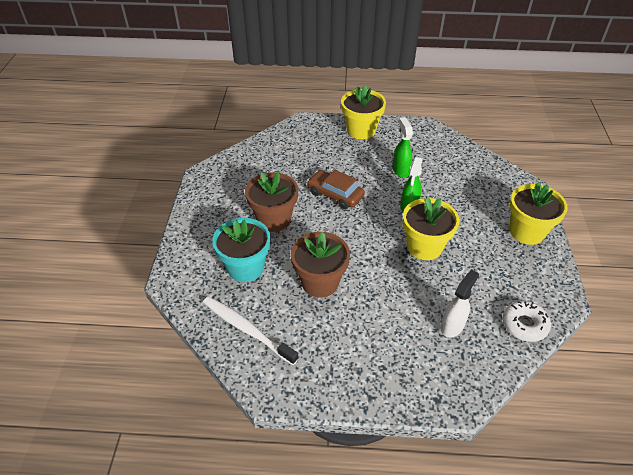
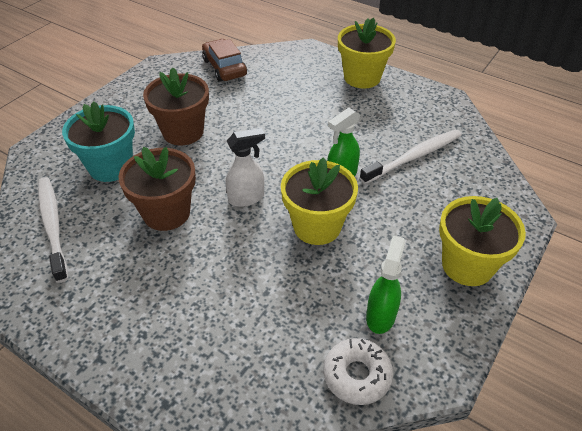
camera: 30 degrees right, 0 degrees up
(335, 194) = (269, 132): brown car -> brown car (224, 67)
(400, 170) = (368, 134): green spray bottle -> green spray bottle (381, 315)
(441, 175) = (414, 156): none -> white toothbrush
(452, 325) = (265, 329): white spray bottle -> white spray bottle (247, 198)

